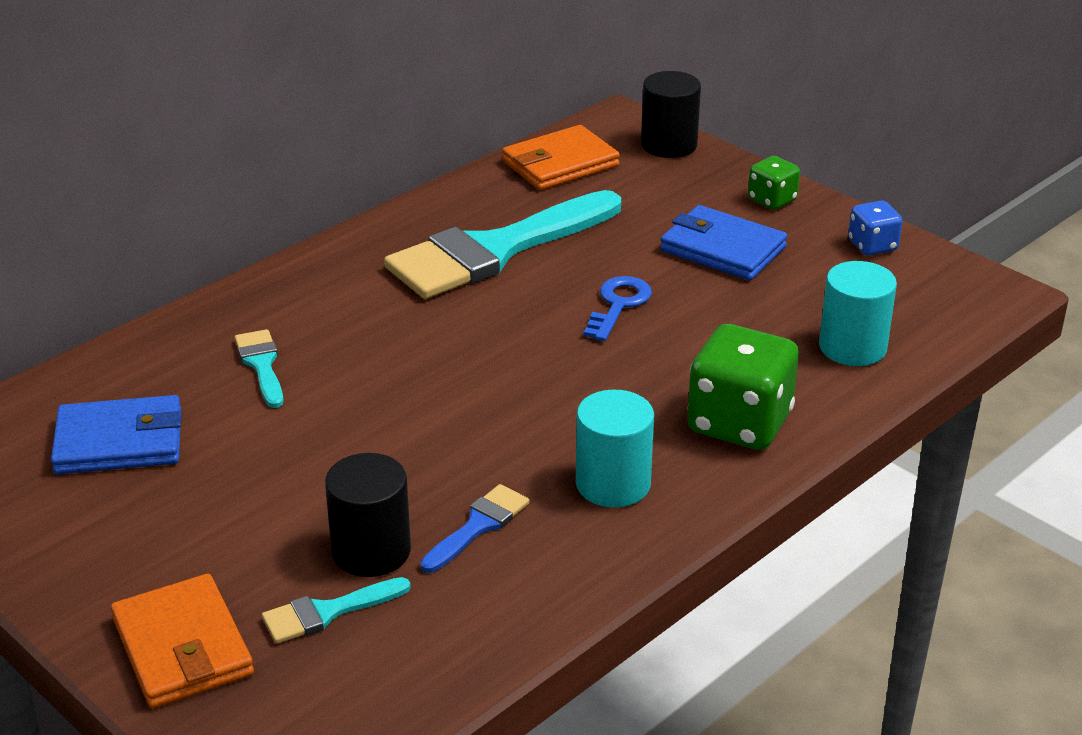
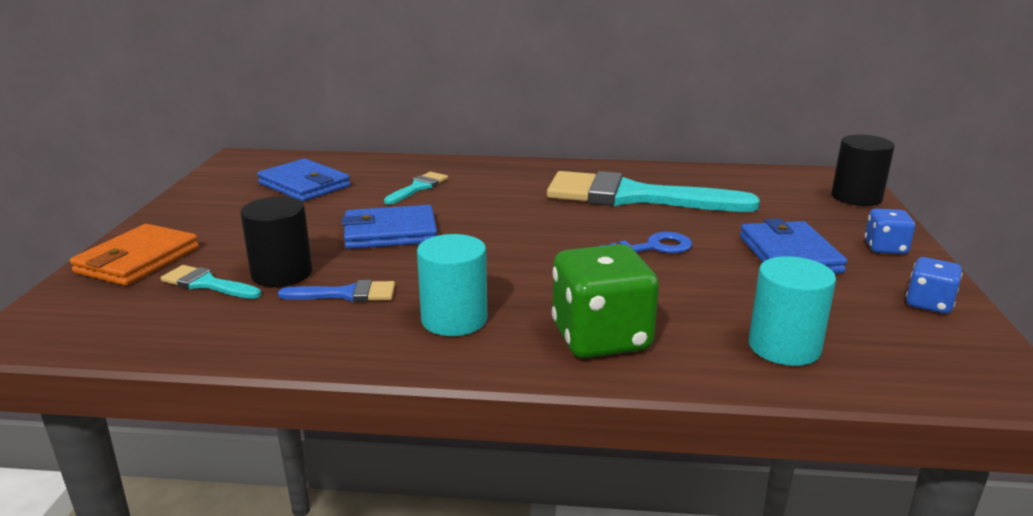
camera: 50 degrees right, 10 degrees down
(364, 438) = (390, 233): none -> blue wallet
(560, 164) = (758, 180): orange wallet -> none
(772, 200) = (885, 248): green dice -> blue dice

